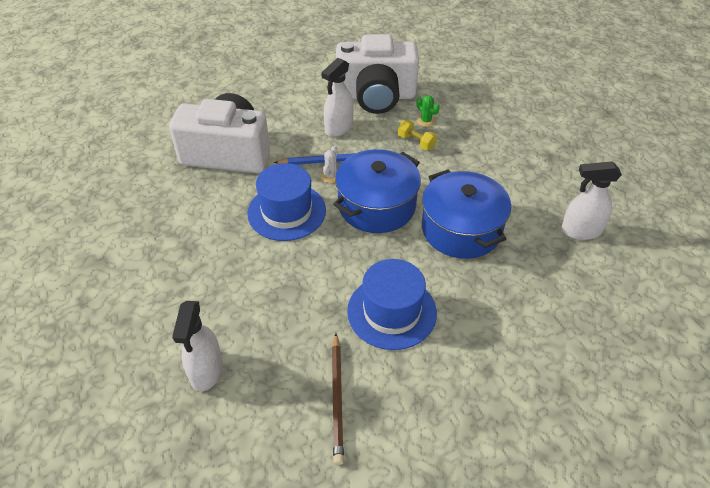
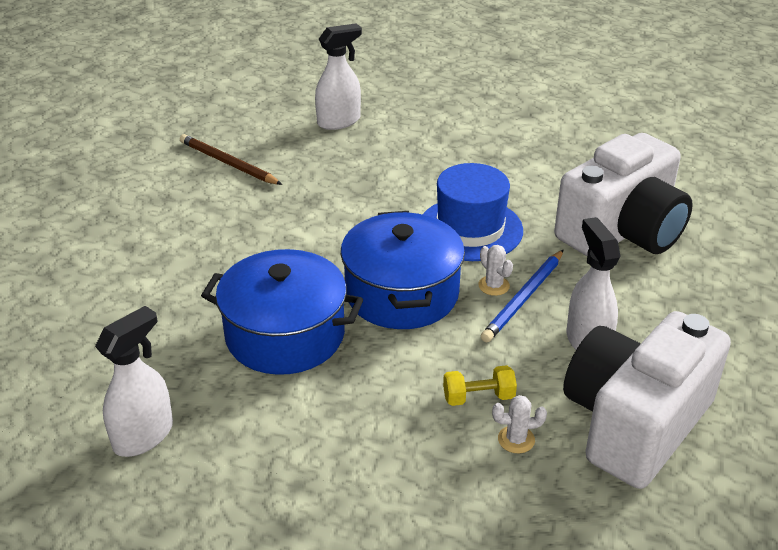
camera: 130 degrees right, 10 degrees down
(206, 371) = (339, 121): white spray bottle -> white spray bottle turned 105 degrees clockwise
(391, 311) = (259, 228): blue hat -> none
(426, 121) = (516, 439): green cactus -> white cactus

